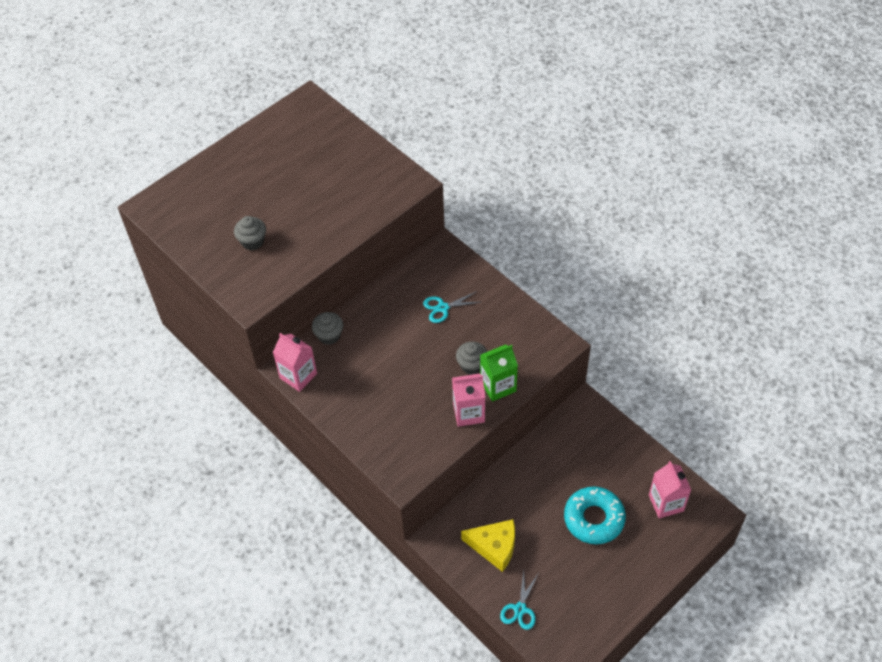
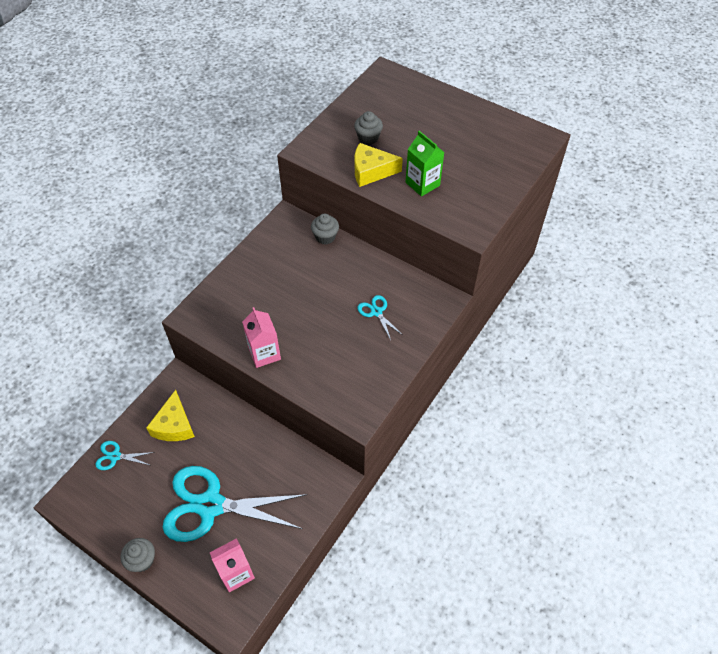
camera: 75 degrees right, 0 degrees up
(298, 376) = (280, 226): pink carton -> none
(304, 247) = (371, 171): none -> yellow cheese
(472, 365) = (317, 346): grey cupcake -> grey cupcake (142, 560)
(498, 386) = (298, 372): green carton -> green carton (422, 184)
(594, 519) = (211, 505): turquoise donut -> turquoise scissors

